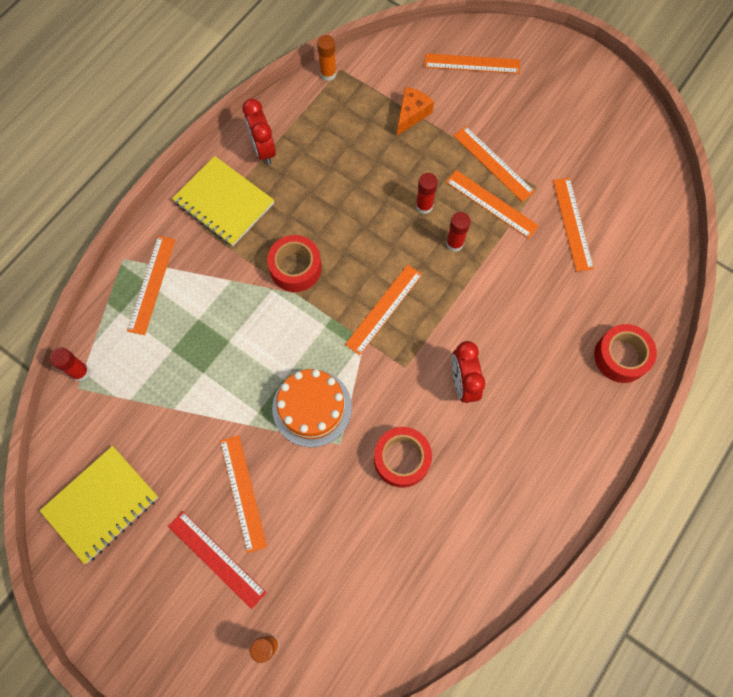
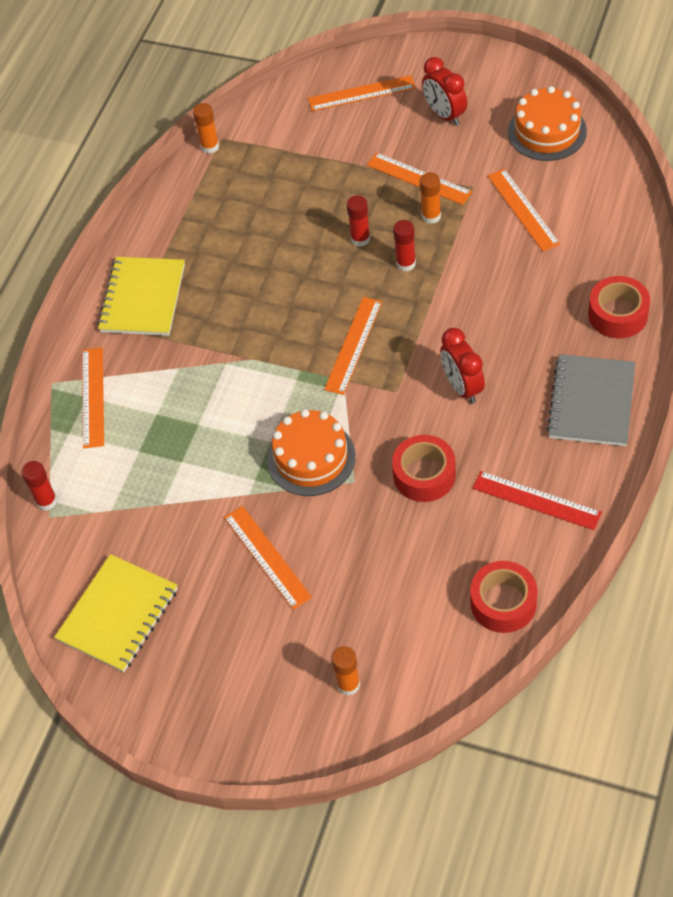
camera: 10 degrees left, 15 degrees down
(216, 558) = (262, 625): red ruler -> red ruler (536, 500)
(224, 203) = (143, 298): yellow notebook -> yellow notebook turned 75 degrees clockwise
(263, 150) = (167, 237): red clock -> red clock (444, 115)
(295, 268) = (244, 336): red tape -> red tape (503, 603)
(411, 114) = (315, 158): orange cheese -> none
(491, 204) = (431, 216): orange ruler -> orange glue stick
(569, 437) = (591, 402): none -> grey notebook
(618, 153) = (547, 131): none -> orange cake

